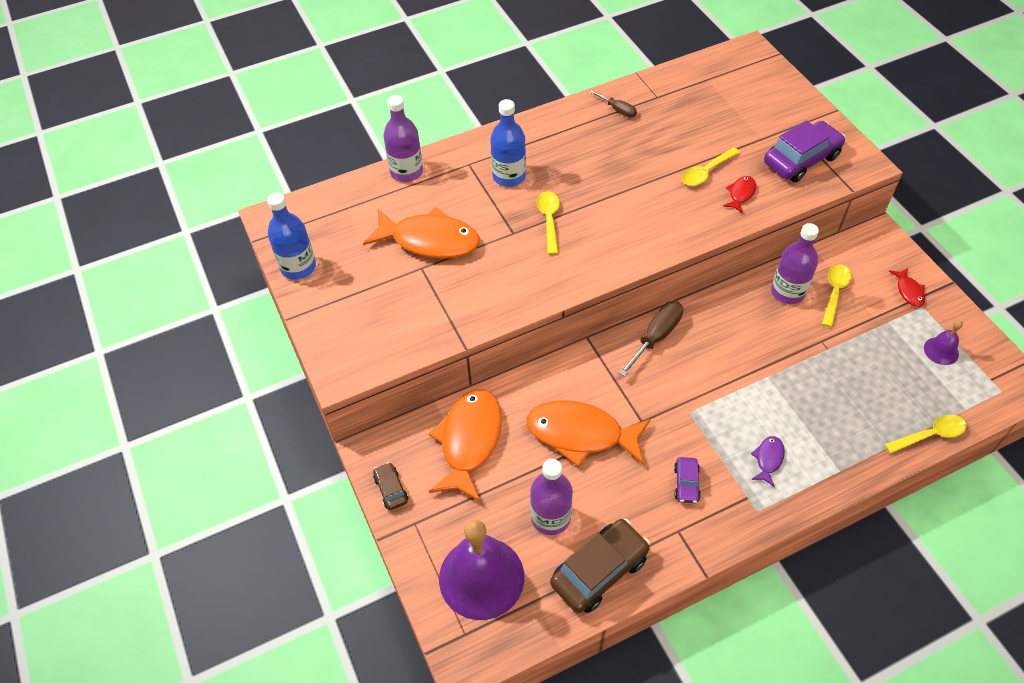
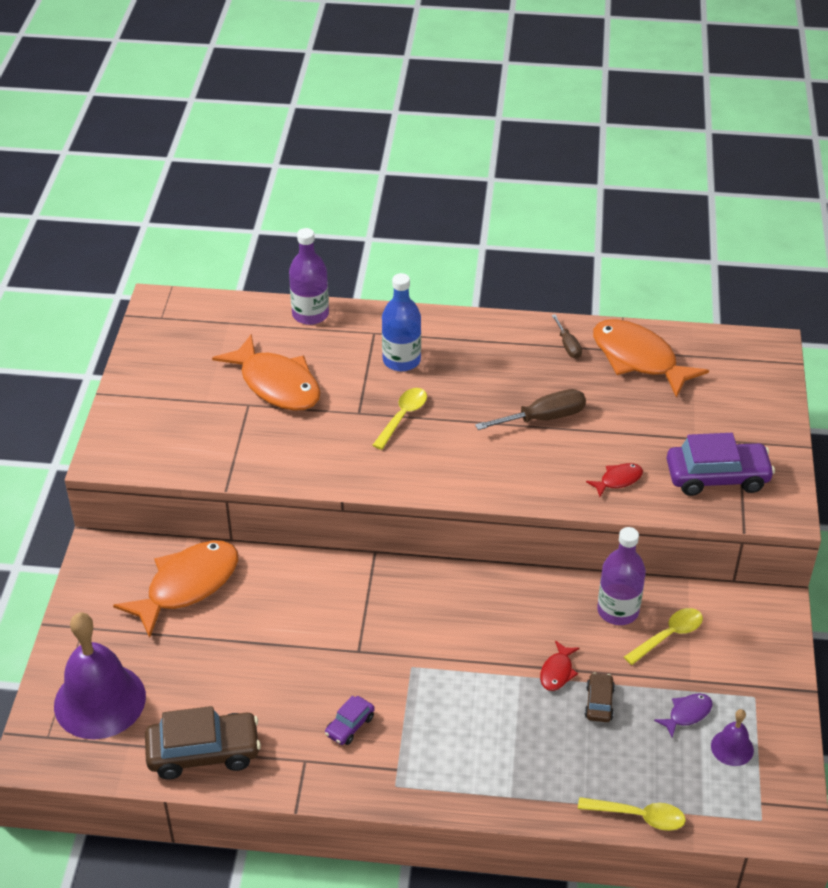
camera: 30 degrees right, 10 degrees down
(298, 267) = (144, 354): blue bottle -> none
(391, 489) = (87, 590): brown car -> brown car (599, 703)
(550, 517) = (201, 686): purple bottle -> none
(581, 434) = (291, 632): orange fish -> orange fish (638, 359)
(656, 337) = (442, 585): brown screwdriver -> brown screwdriver (543, 418)
(706, 172) = (602, 443): yellow spoon -> none
(768, 459) = (449, 748): purple fish -> purple fish (687, 714)
(909, 291) = (754, 675): red fish -> red fish (557, 672)

